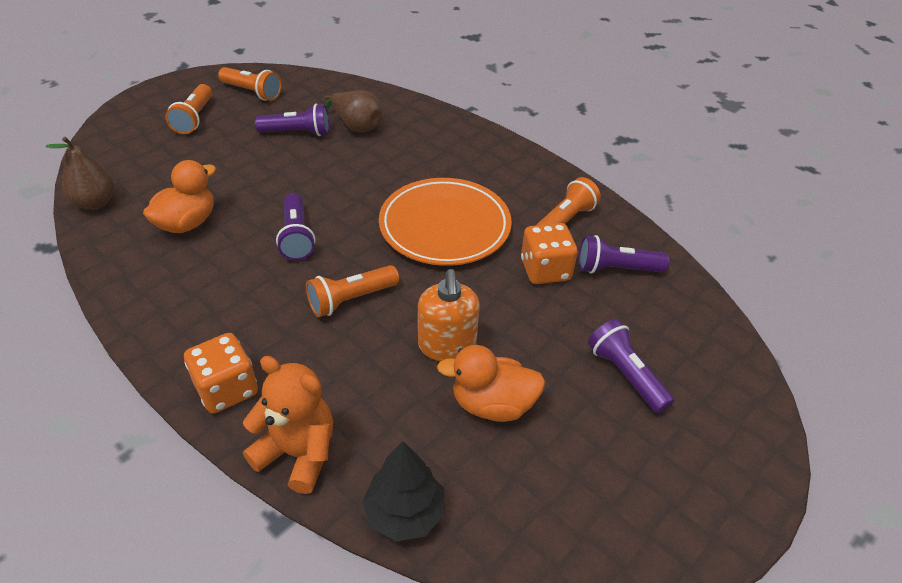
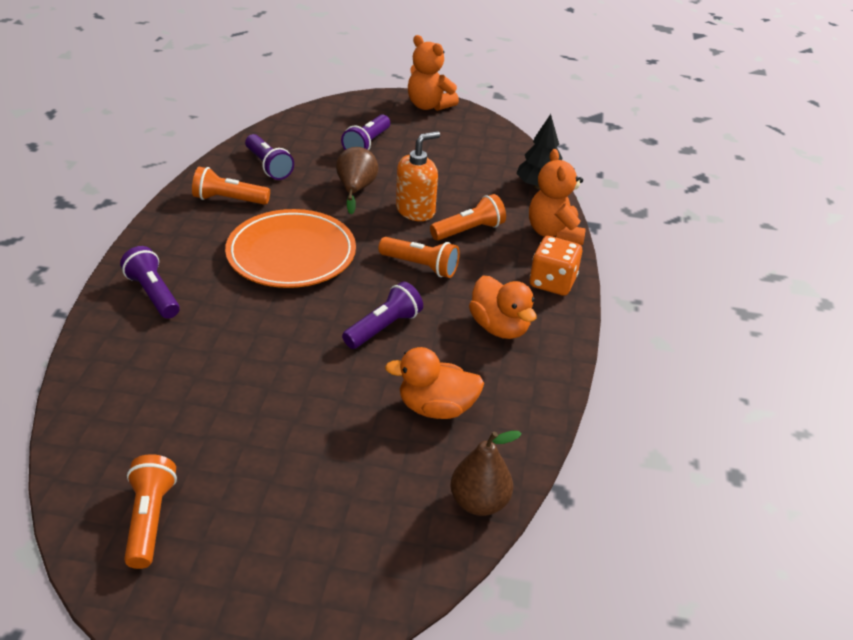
camera: 125 degrees left, 5 degrees down
(194, 118) = (258, 536): orange flashlight -> orange flashlight (469, 230)
(297, 133) = (218, 418): purple flashlight -> purple flashlight (153, 294)
(356, 126) = (167, 377): brown pear -> brown pear (356, 189)
(492, 405) = (441, 180): orange duck -> orange duck (499, 327)
(545, 270) = (299, 193): orange dice -> none
(718, 513) = (429, 106): none -> orange teddy bear

